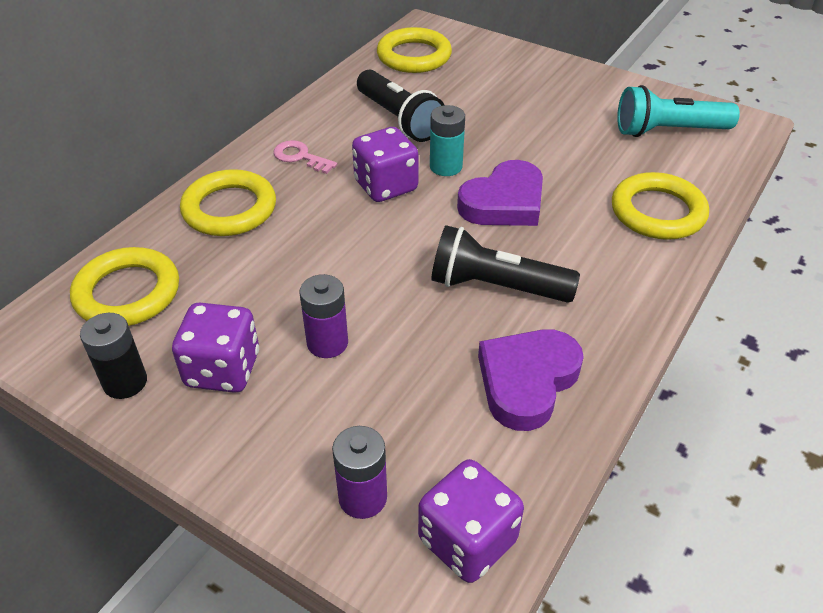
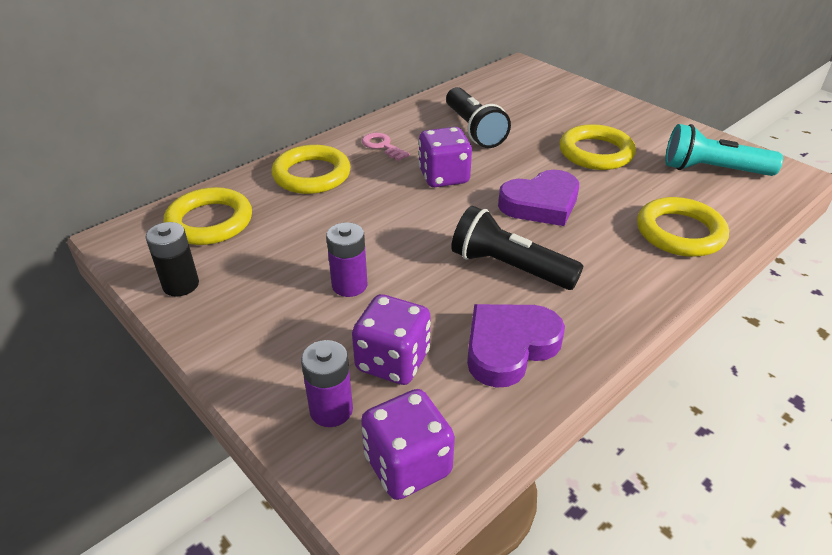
camera: 15 degrees right, 5 degrees down
(223, 369) = (258, 289): purple dice -> purple dice (393, 361)
(414, 56) = (504, 86): yellow ring -> yellow ring (596, 153)
(446, 166) = (500, 169): turquoise battery -> none

